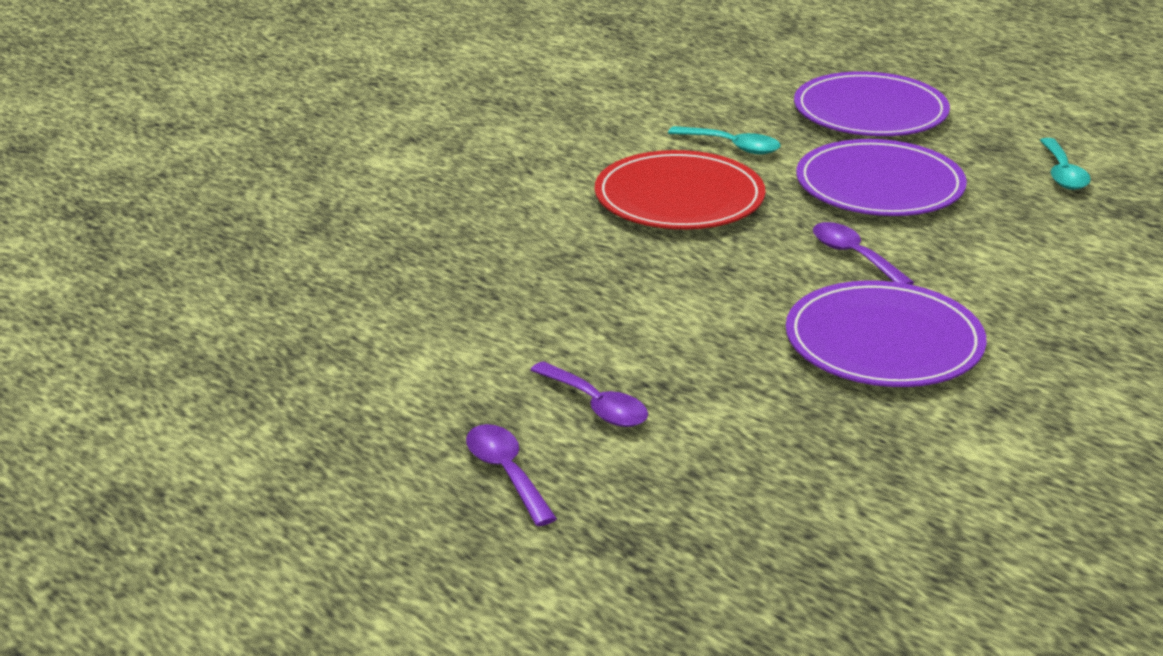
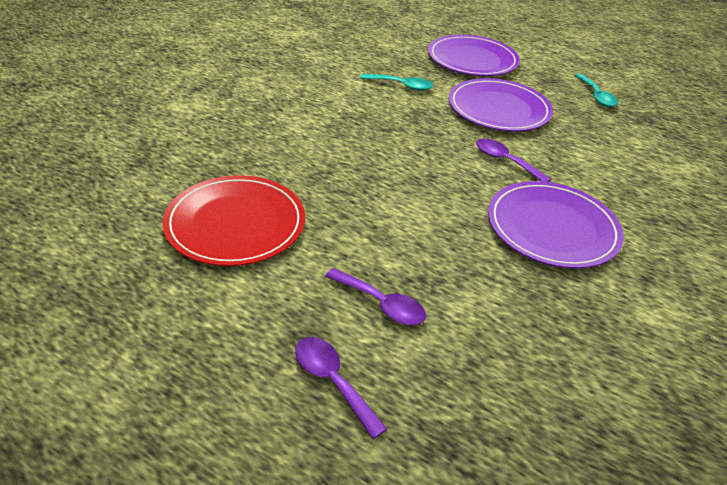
camera: 15 degrees left, 10 degrees up
(679, 198) = (382, 124): red plate -> red plate (235, 224)

